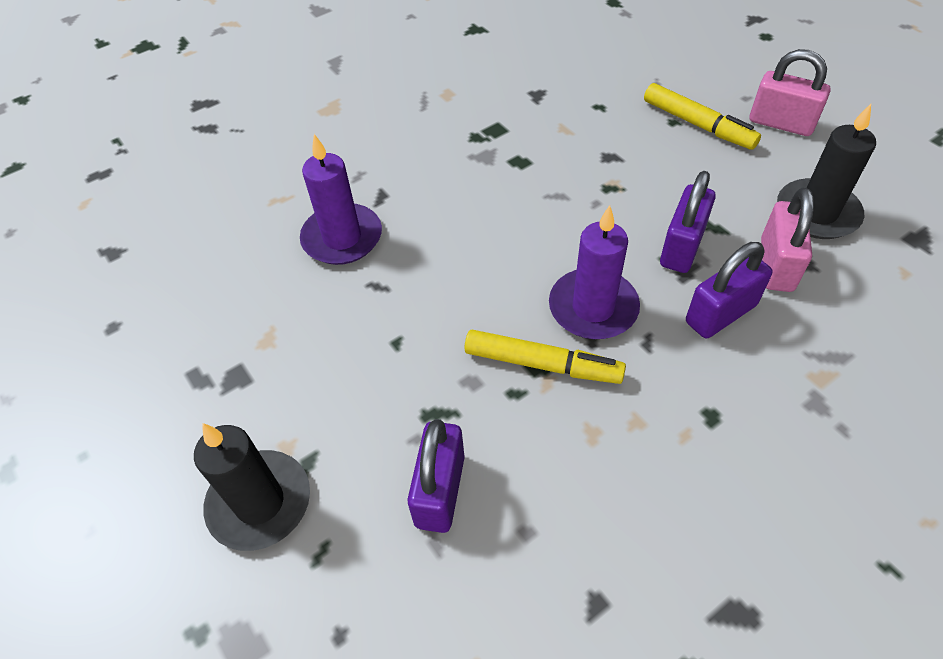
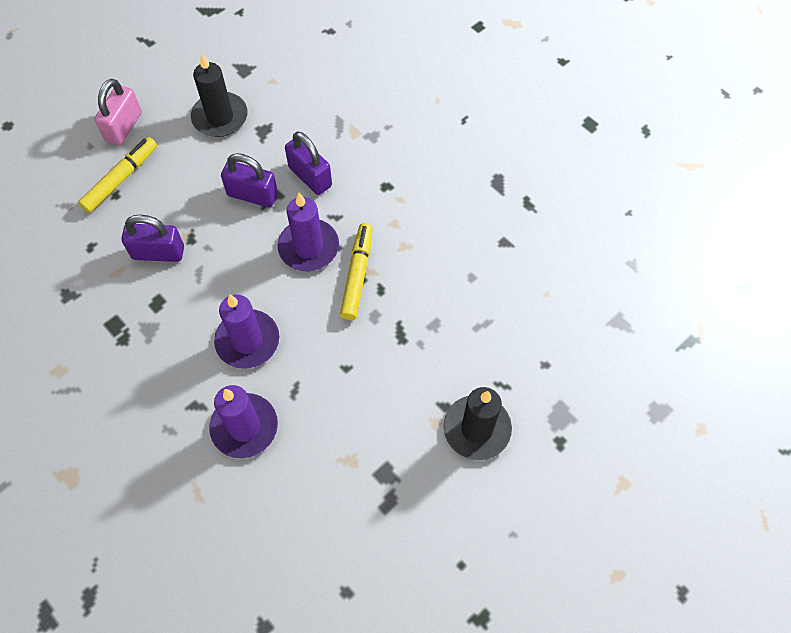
camera: 100 degrees left, 10 degrees up
(440, 491) = (453, 325): purple padlock -> purple padlock (158, 253)
(455, 241) = (247, 341): none -> purple candle
(776, 265) = (268, 144): pink padlock -> none

